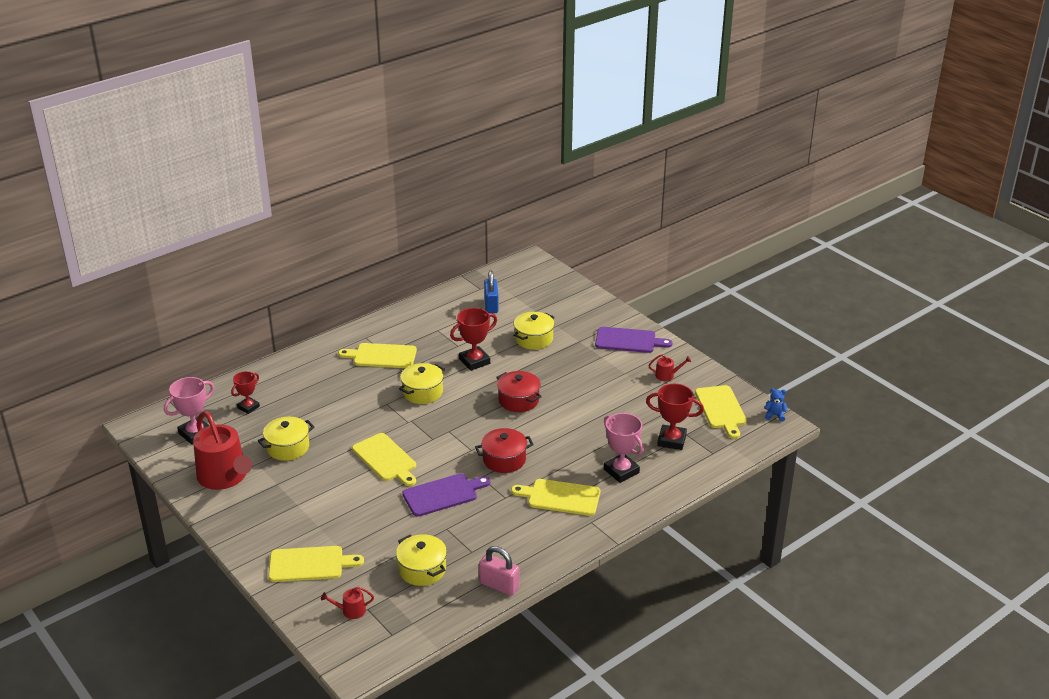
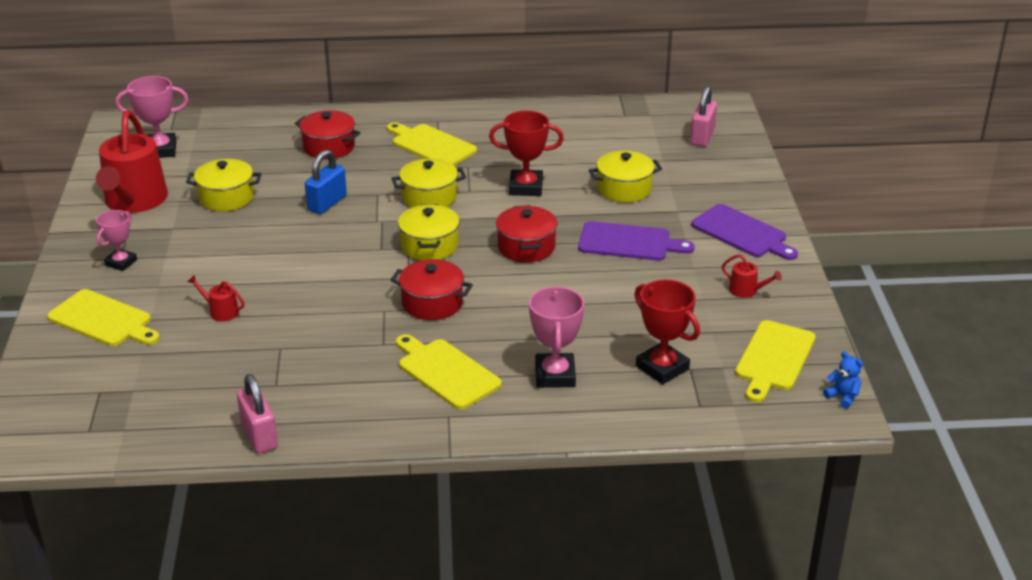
camera: 35 degrees right, 0 degrees up
(248, 407) = (238, 145): red trophy -> none
(271, 522) = (121, 262): none -> pink trophy
(314, 384) = (329, 147): none -> red pot
(350, 611) = (81, 385): red watering can -> red watering can (221, 311)
(386, 459) = (307, 249): yellow cutting board -> none
(422, 569) = (202, 379): yellow pot -> yellow pot (429, 246)
(443, 494) = (320, 310): purple cutting board -> purple cutting board (629, 242)
(491, 306) = (616, 137): blue padlock -> blue padlock (327, 203)
(542, 286) = (702, 137): none -> pink padlock

